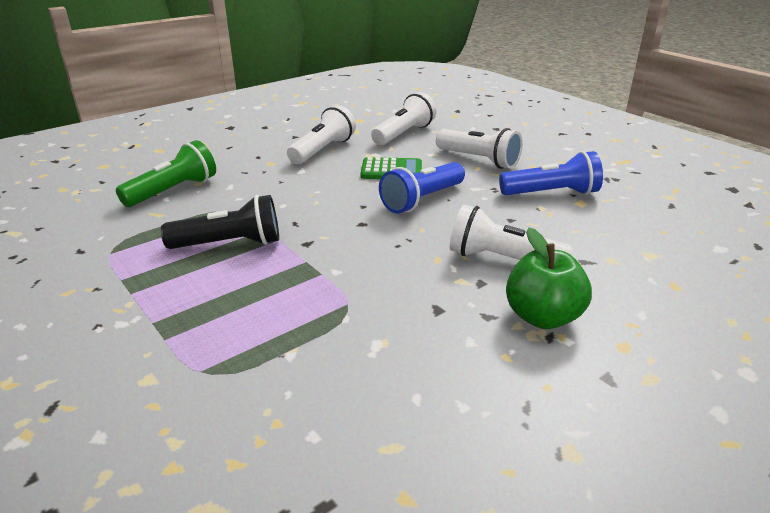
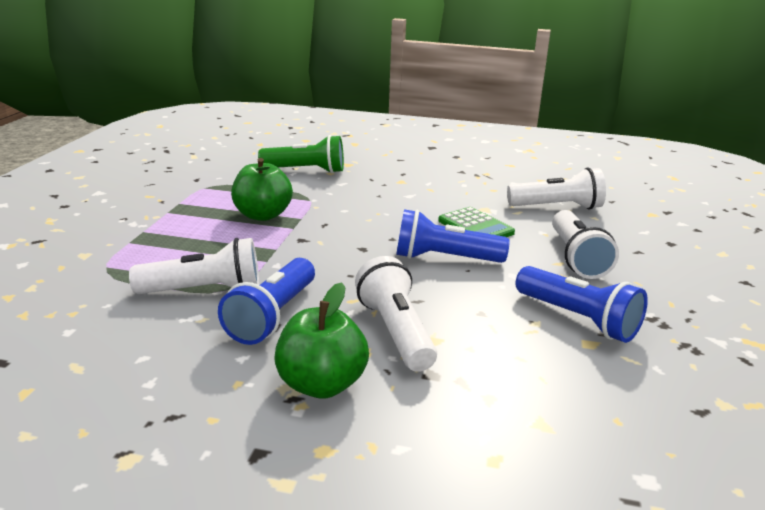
camera: 50 degrees right, 5 degrees down
(230, 244) = (263, 215): black flashlight -> green apple
(322, 150) = (458, 189): white flashlight -> white flashlight (204, 290)
(421, 303) = (273, 316): none -> blue flashlight

